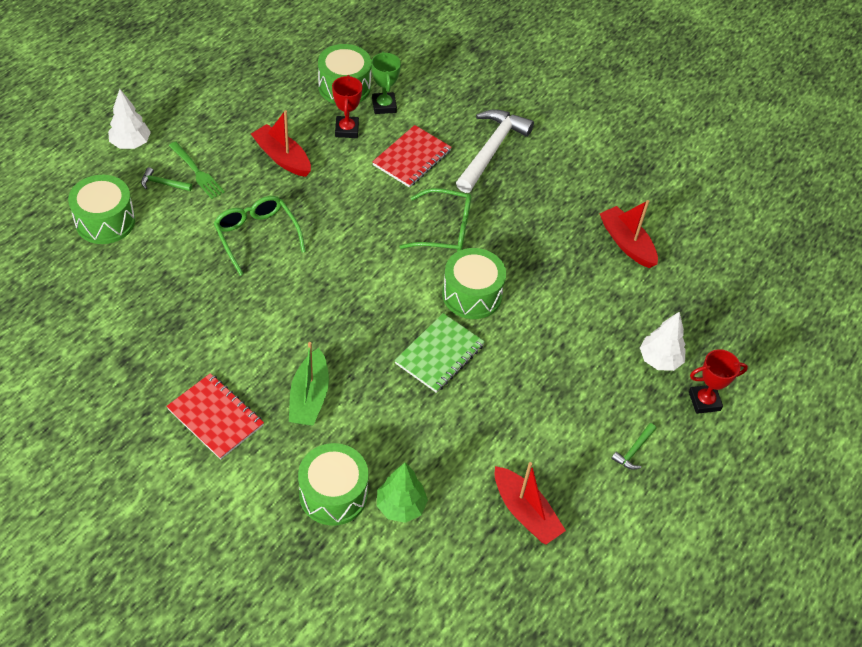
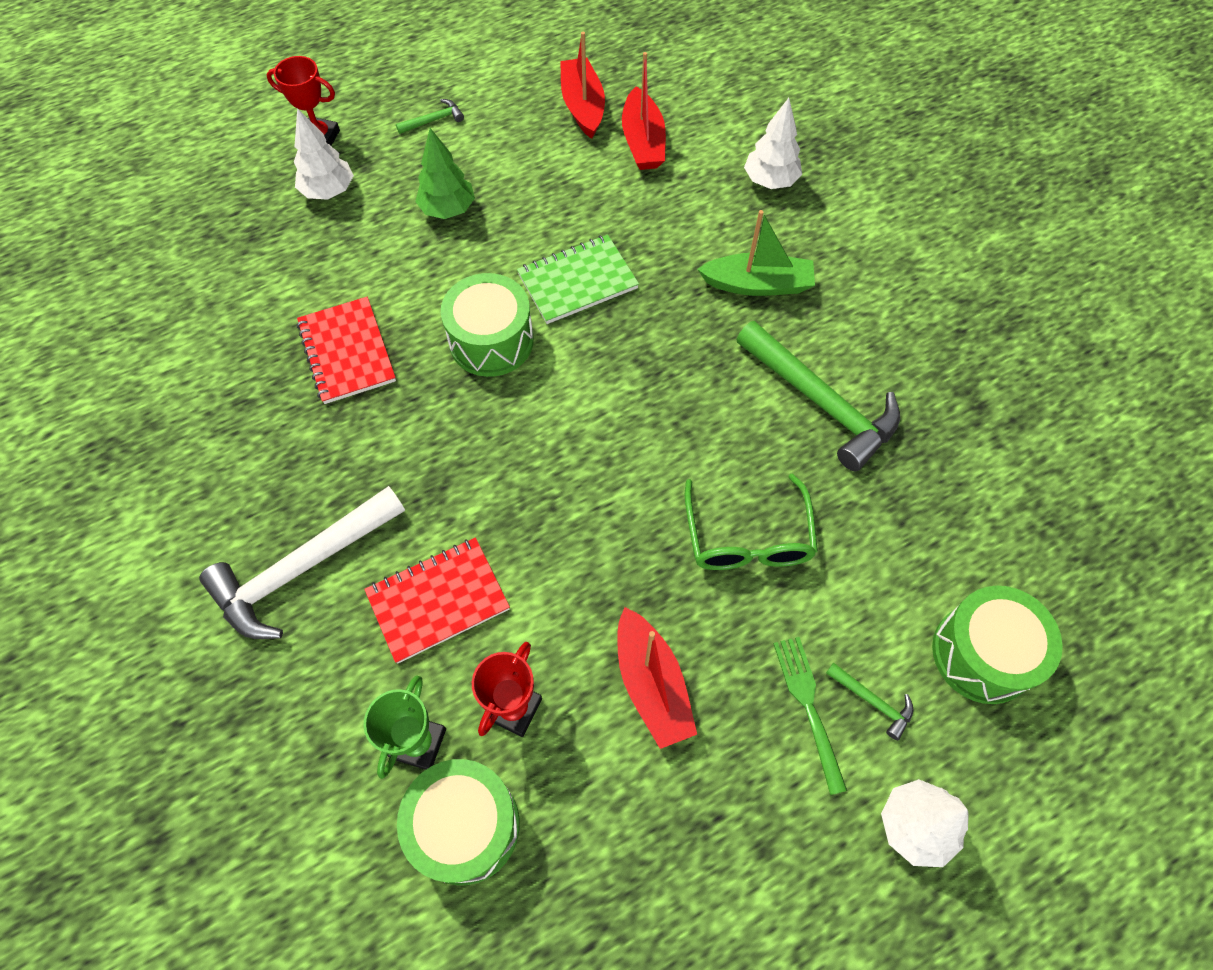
camera: 150 degrees left, 10 degrees up
(215, 417) = (877, 298): red notebook -> red notebook (347, 352)
(236, 327) = (820, 402): none -> green hammer
(309, 397) = (757, 284): green boat -> green boat turned 60 degrees clockwise
(333, 494) = (770, 181): green drum -> white tree
(400, 506) = (705, 149): green tree -> green tree (448, 209)
(444, 230) = (468, 449): green glasses -> none
(626, 243) = (237, 340): red boat -> red boat (643, 142)

